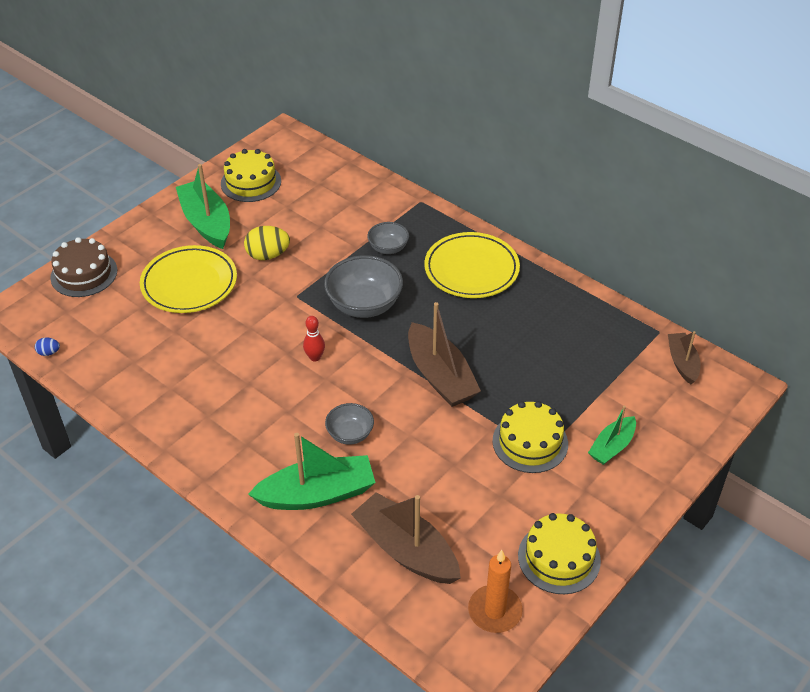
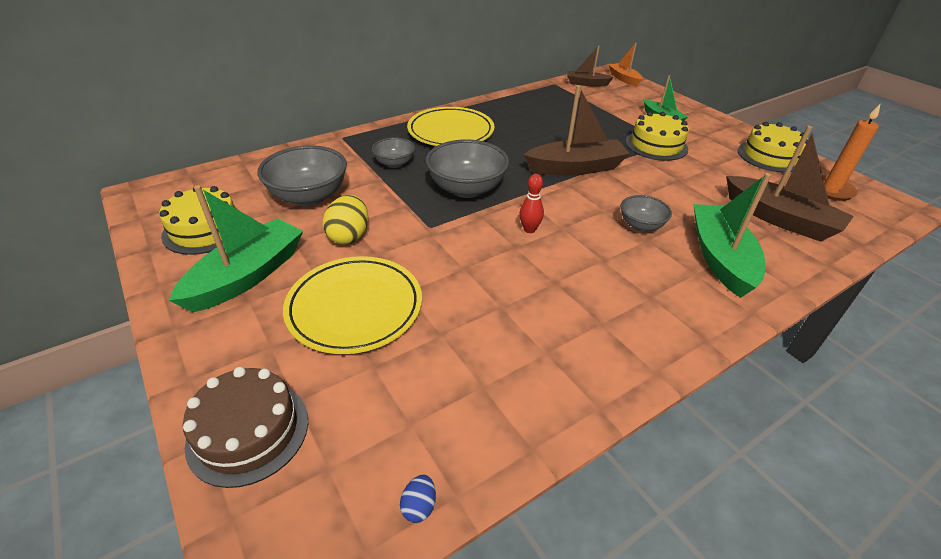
camera: 75 degrees left, 5 degrees down
(207, 223) = (247, 276): green boat -> green boat turned 135 degrees clockwise
(313, 216) = (309, 196): none -> grey bowl
(406, 550) = (779, 219): brown boat -> brown boat turned 105 degrees counterclockwise
(728, 401) = (624, 79): none -> orange boat

